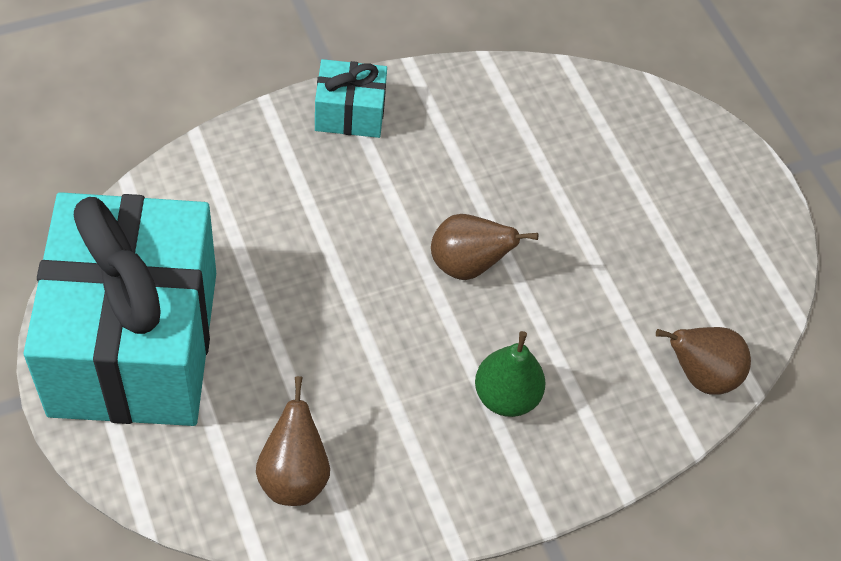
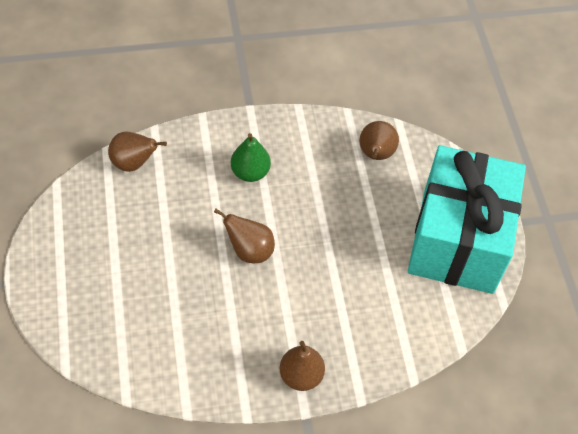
camera: 165 degrees left, 0 degrees up
(350, 113) = (301, 376): turquoise gift -> brown pear

